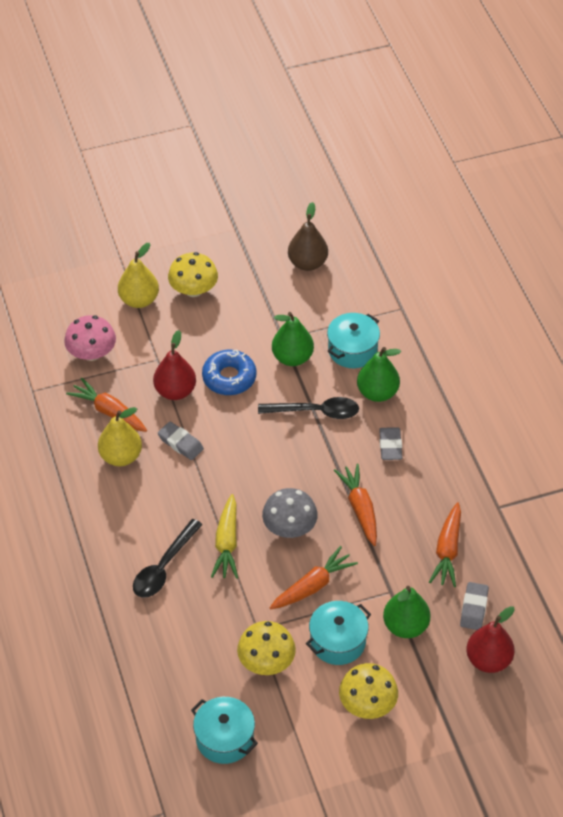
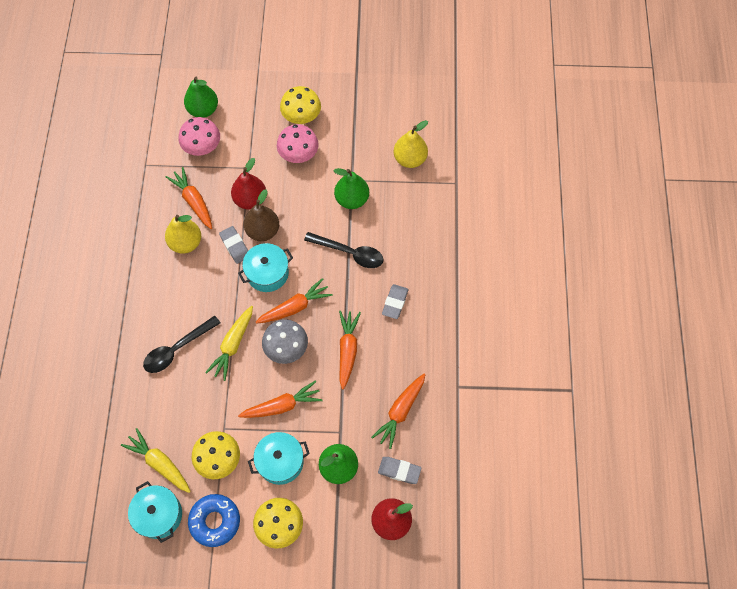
camera: 20 degrees right, 15 degrees up
(139, 300) = (257, 112): yellow pear -> yellow pear (410, 159)
(200, 687) = (160, 463): none -> yellow carrot
(209, 329) = (298, 154): none -> pink mushroom
(229, 377) = (296, 201): blue donut -> blue donut (215, 521)
(279, 484) = (295, 307): none -> orange carrot
(307, 263) = (399, 120): brown pear -> brown pear (263, 231)
(352, 350) = (401, 207): turquoise pot -> turquoise pot (267, 273)
(377, 393) = (405, 252): green pear -> green pear (203, 110)
(474, 608) = (399, 471): grey eraser -> grey eraser turned 75 degrees clockwise

